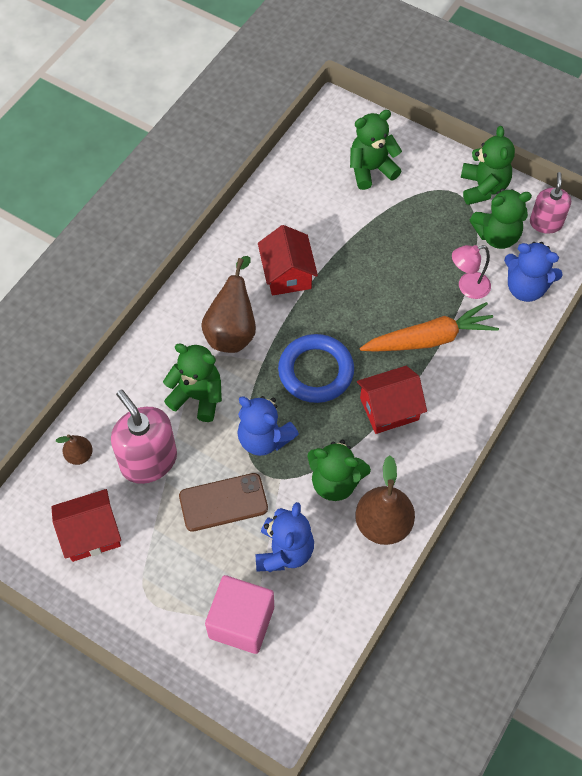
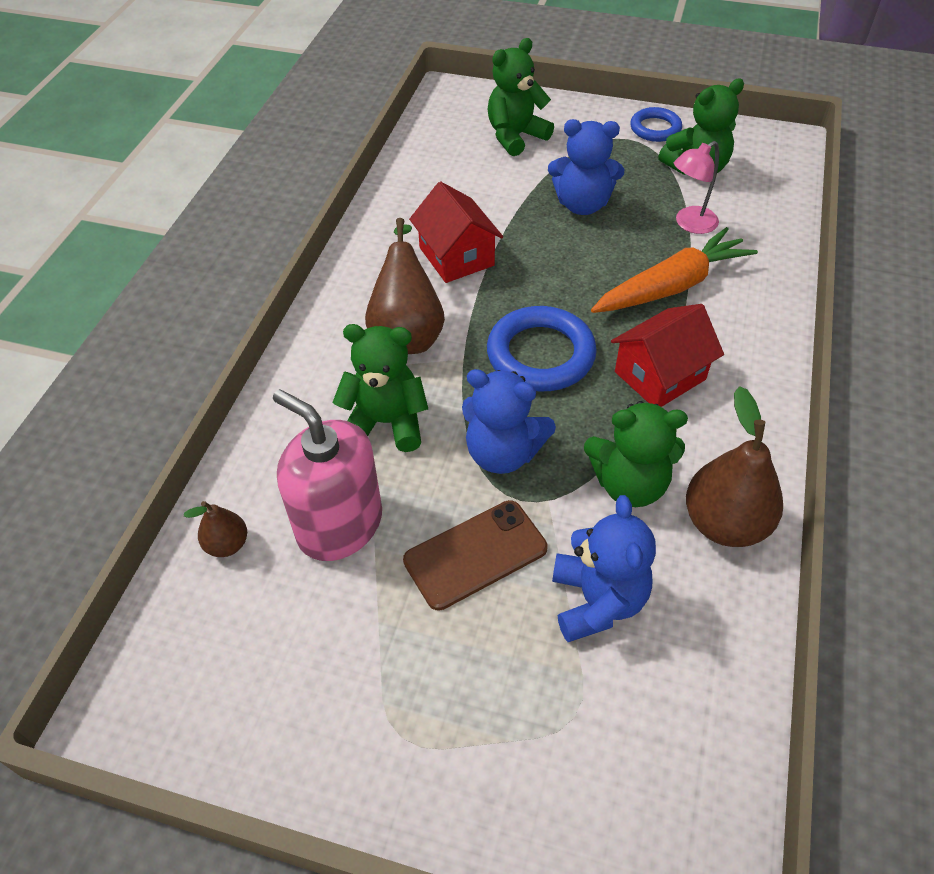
camera: 15 degrees left, 10 degrees down
(91, 533) = (276, 658): red house -> none
(241, 622) = (574, 732): pink cube -> none
(483, 188) = (655, 128): green teddy bear -> blue ring
(525, 288) = (759, 210): blue teddy bear -> blue teddy bear (582, 204)
(545, 223) = (745, 146): pink soap dispenser -> none

